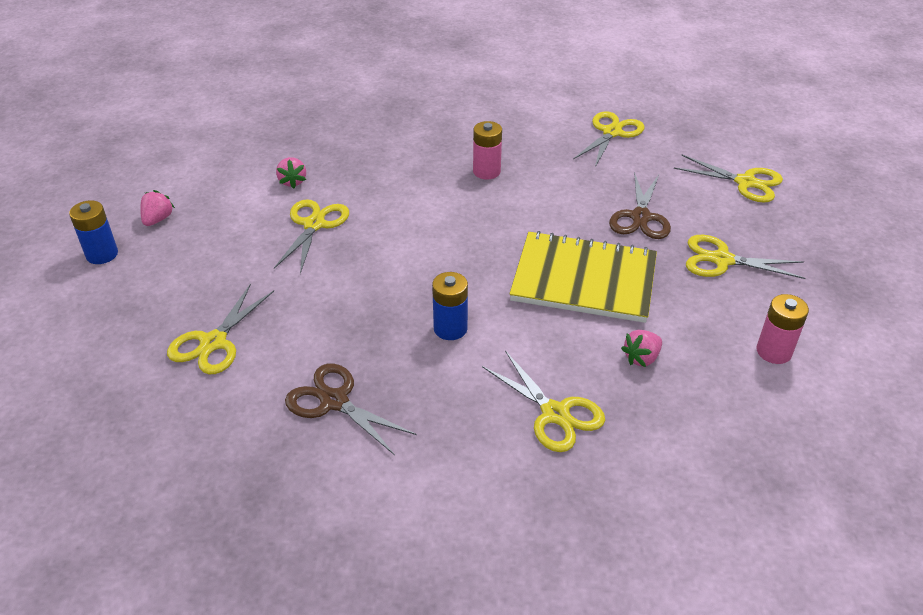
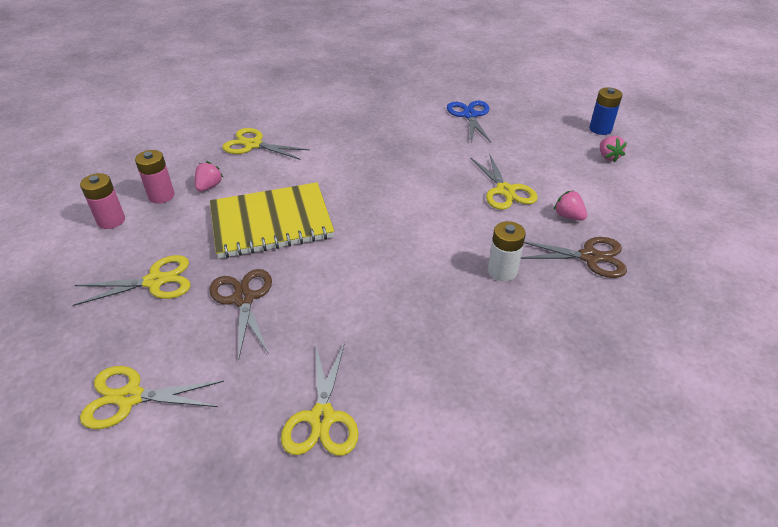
camera: 150 degrees right, 0 degrees up
(213, 342) = (470, 115): yellow scissors -> blue scissors
(334, 401) = (377, 115): brown scissors -> brown scissors (589, 257)
(406, 164) = (502, 271): none -> white battery
(450, 328) = (344, 163): blue battery -> none
(486, 171) = (422, 293): pink battery -> pink battery (161, 196)

